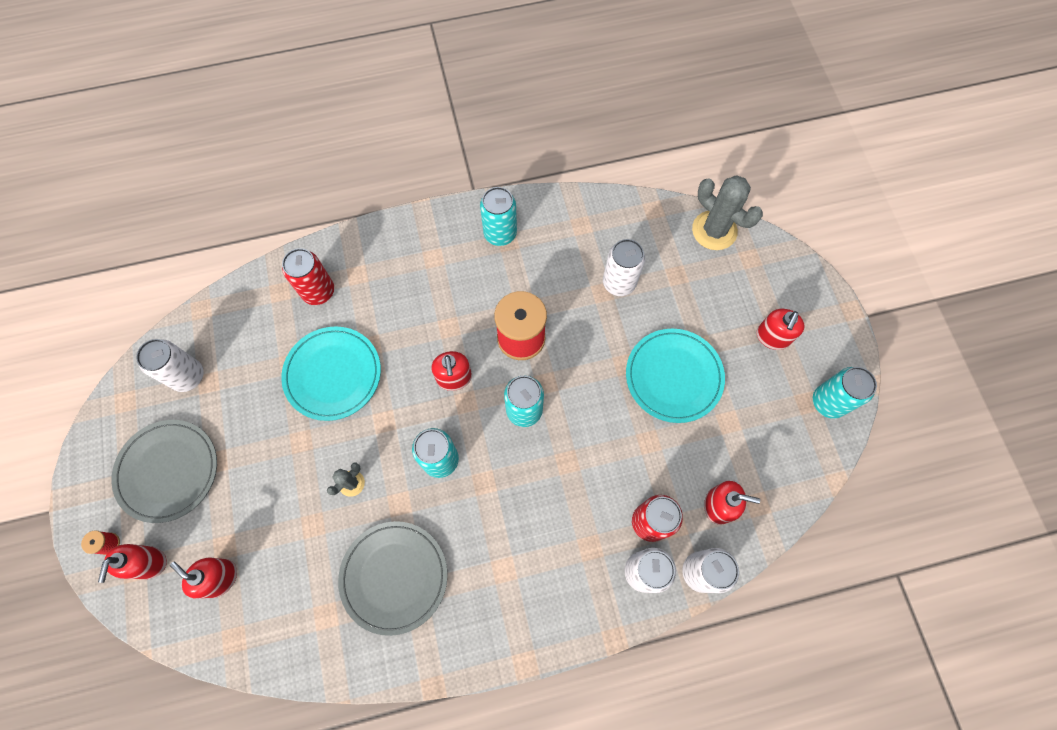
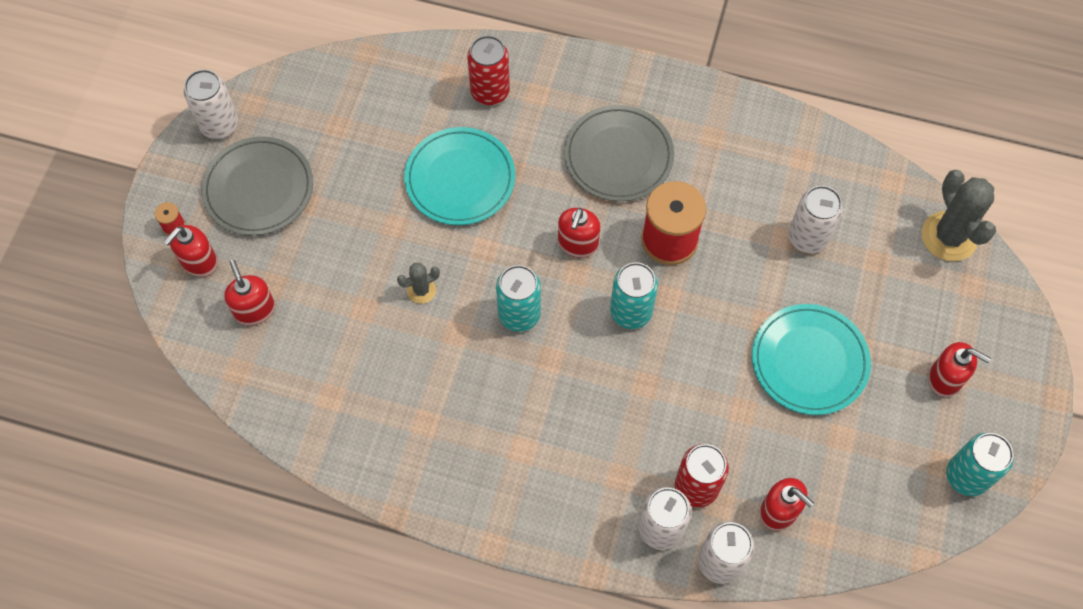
camera: 30 degrees right, 5 degrees down
(188, 376) = (322, 110): white can -> white can (219, 125)
(394, 577) = (414, 397): grey plate -> grey plate (618, 156)
(500, 233) = (709, 125): turquoise can -> none
(772, 337) = (945, 378): red soap dispenser -> red soap dispenser turned 120 degrees counterclockwise

